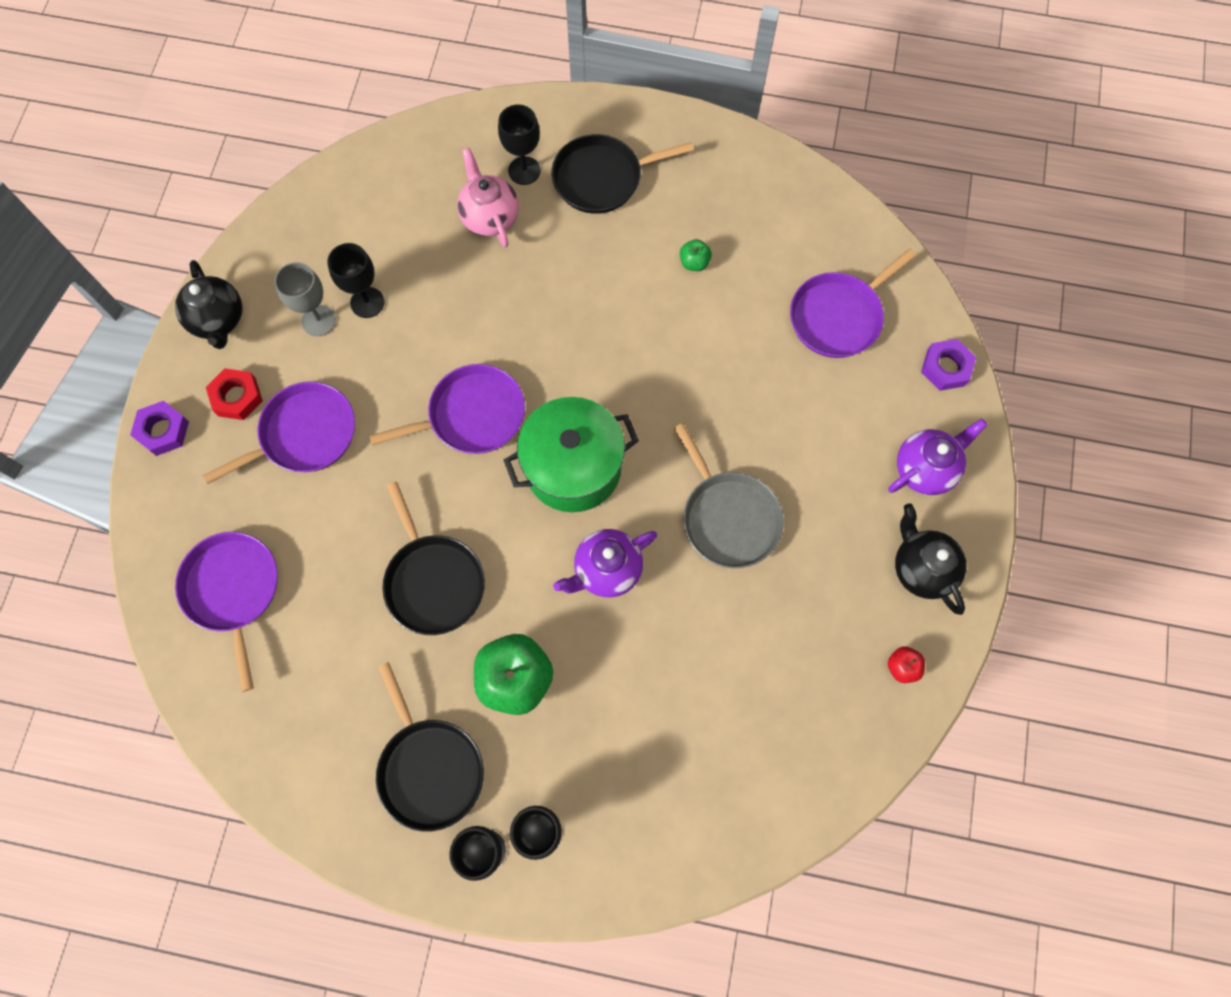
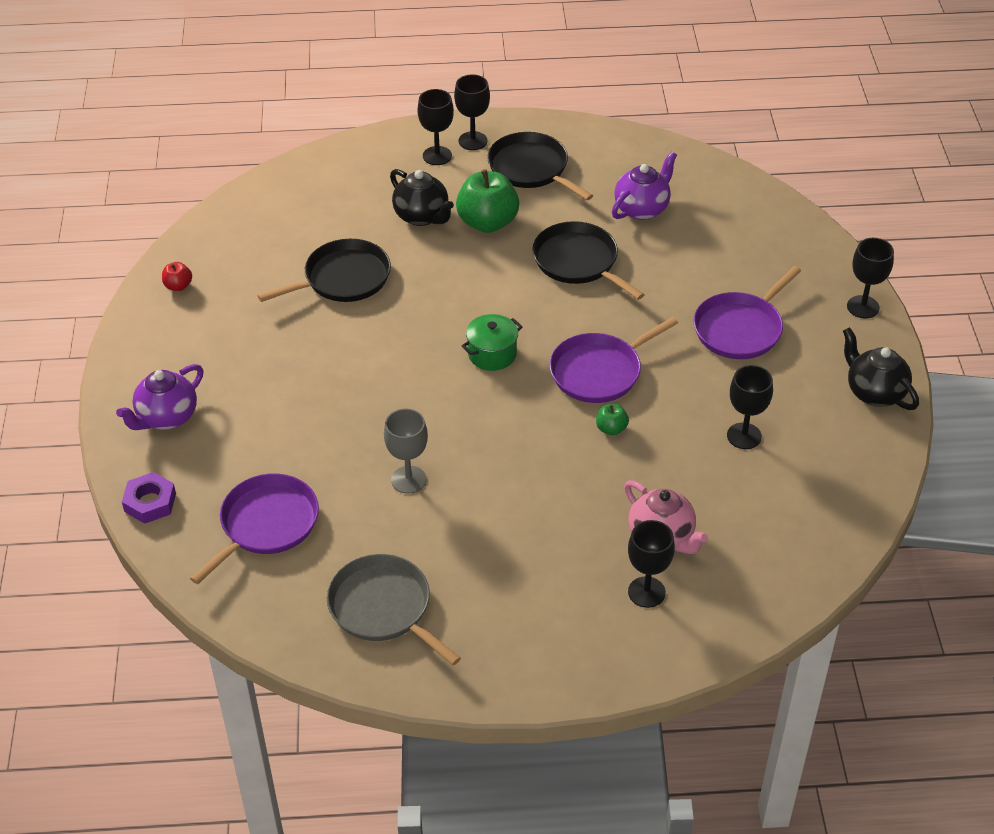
camera: 165 degrees right, 25 degrees down
(163, 431) = (863, 307): purple nut -> black goblet
(233, 590) = (734, 227): purple pan -> none
(237, 397) = (816, 342): red nut -> none
(318, 321) = (781, 412): grey goblet -> grey goblet (408, 480)
(573, 467) = (492, 354): green pot -> green pot, size x0.55
(602, 178) = (557, 604): black pan -> black pan (343, 279)
(606, 570) = (438, 295): purple teapot -> purple teapot (642, 209)
(694, 262) = (429, 541): green apple -> green apple (611, 429)
(728, 517) = (343, 348): grey pan -> grey pan (384, 608)
(921, 568) = (166, 348): black teapot -> black teapot (422, 216)

